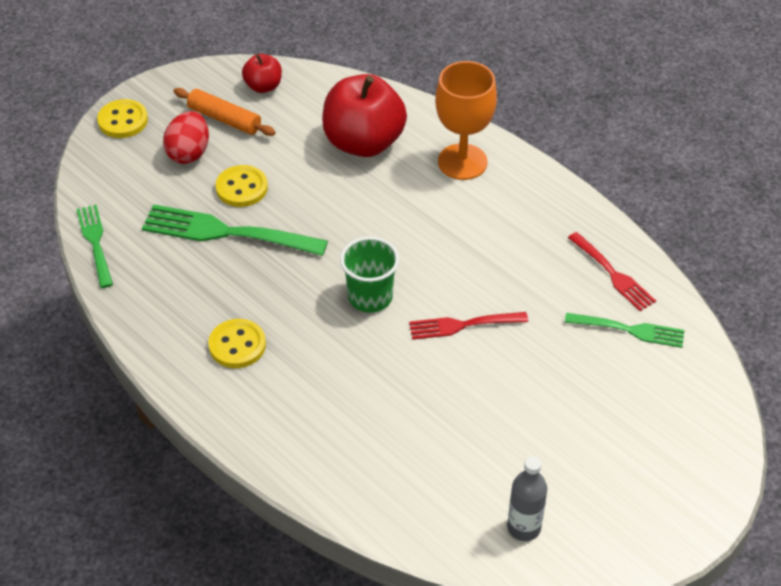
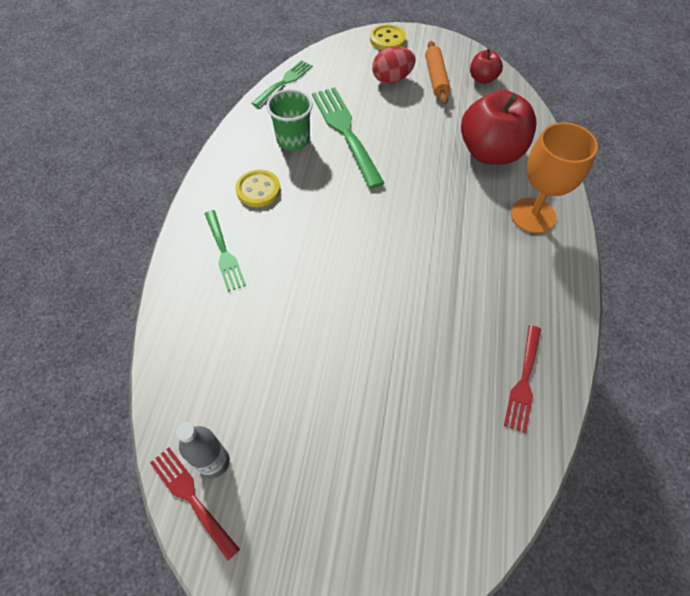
camera: 55 degrees right, 10 degrees up
(242, 188) = (388, 117): yellow button -> none
(370, 297) = (358, 235): green cup -> green cup (293, 140)
(463, 325) = (380, 305): red fork -> red fork (191, 497)
(629, 330) = (476, 429): green fork -> green fork (224, 253)

